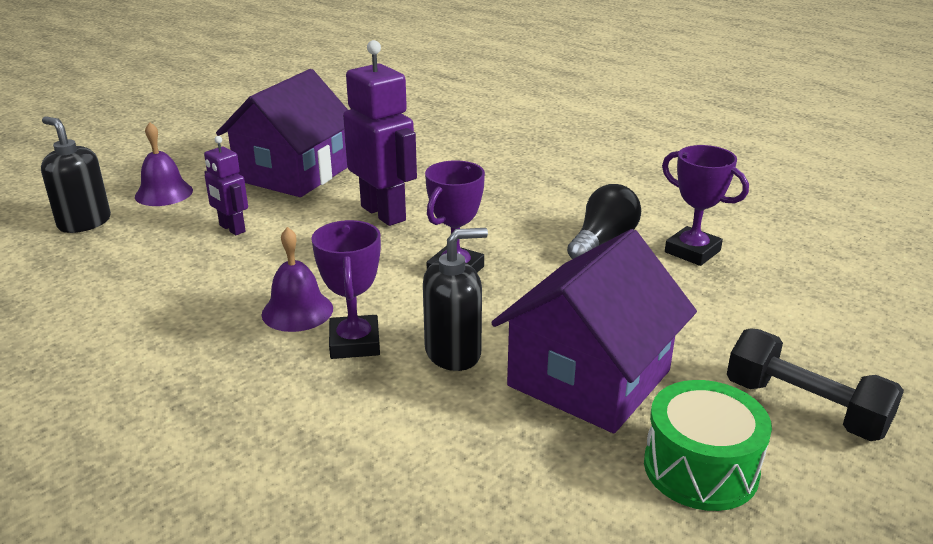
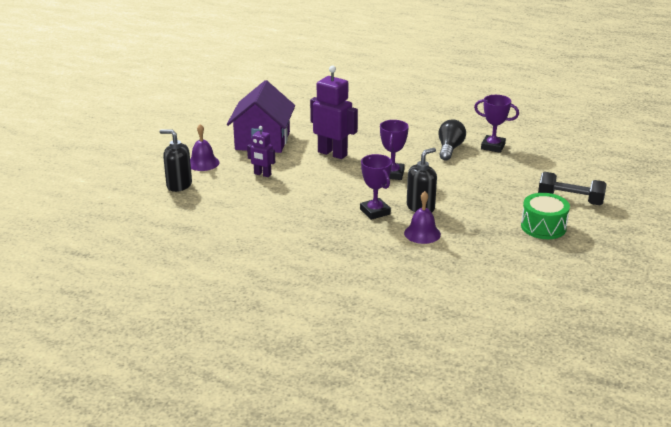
camera: 20 degrees left, 0 degrees up
(297, 311) = (336, 204): purple bell -> purple bell (422, 233)
(589, 378) = (483, 206): purple house -> none

